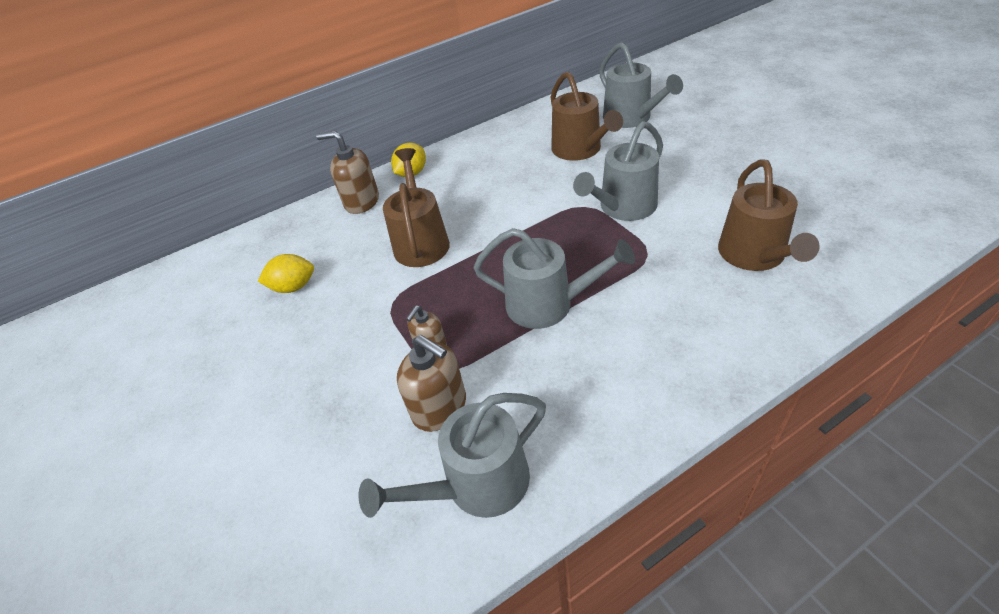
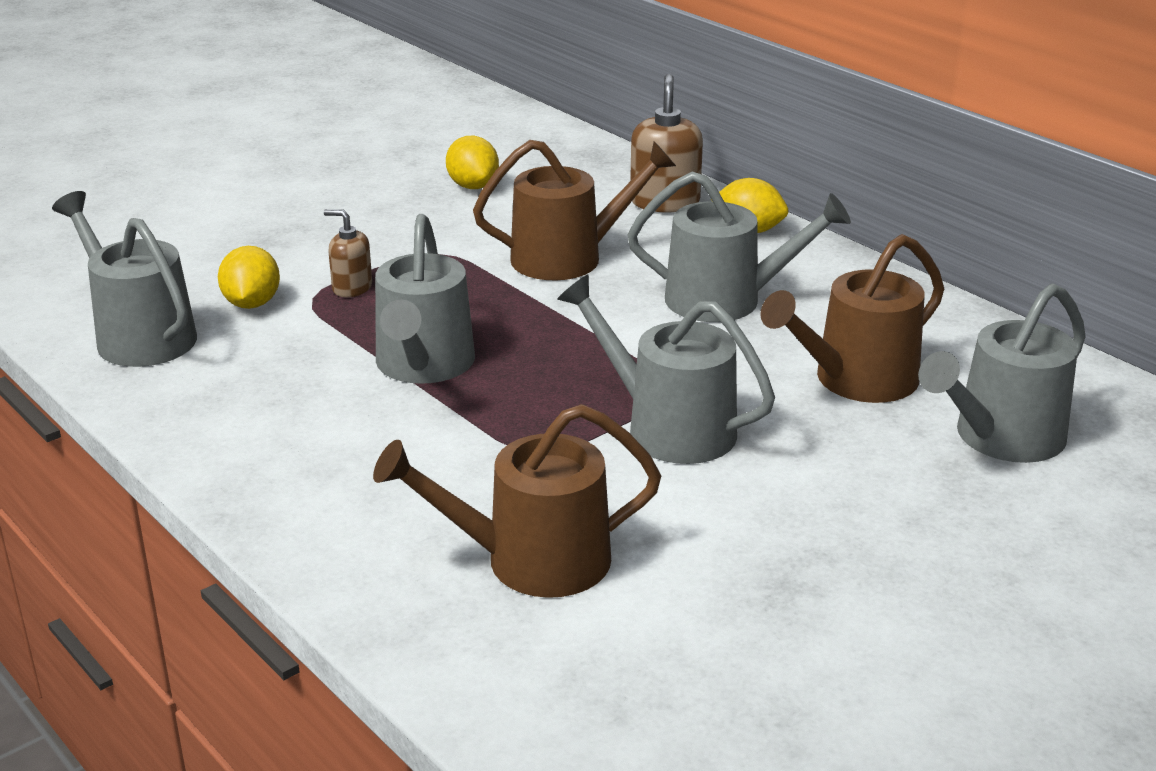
camera: 75 degrees right, 15 degrees down
(440, 408) = (252, 304): brown soap dispenser -> yellow lemon
(491, 184) = (725, 300): none -> grey watering can

